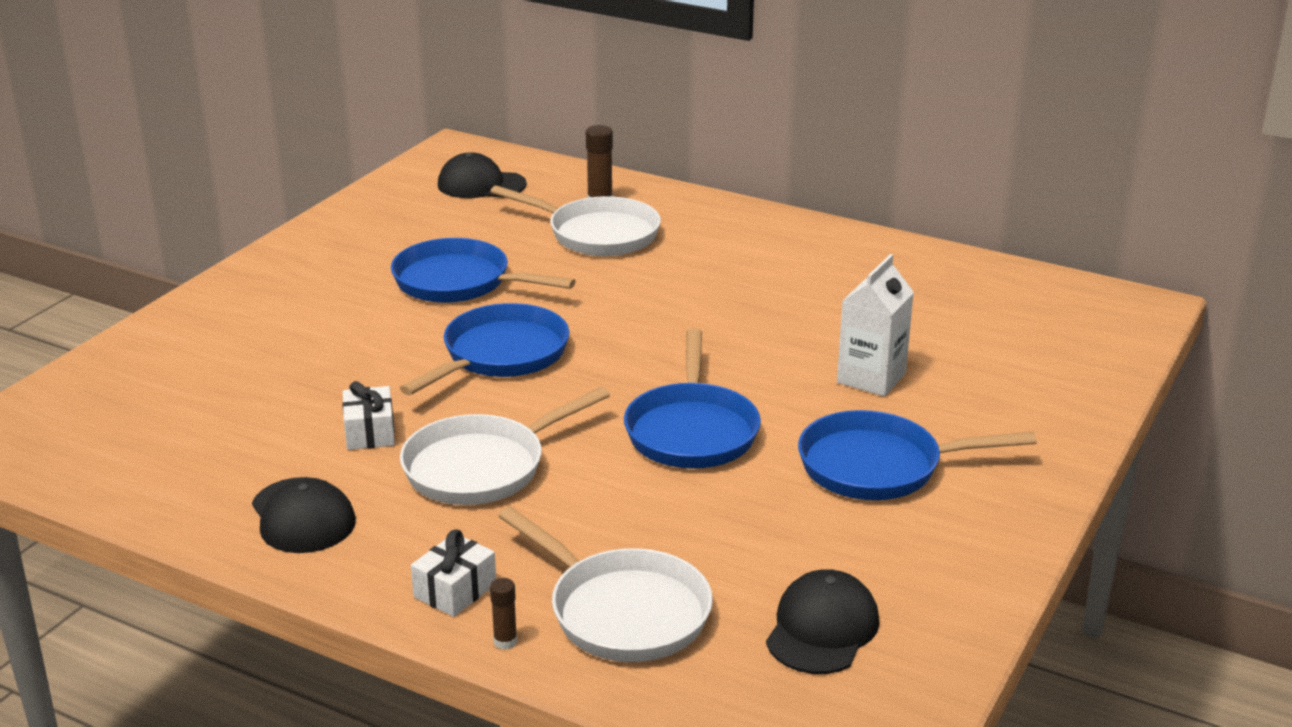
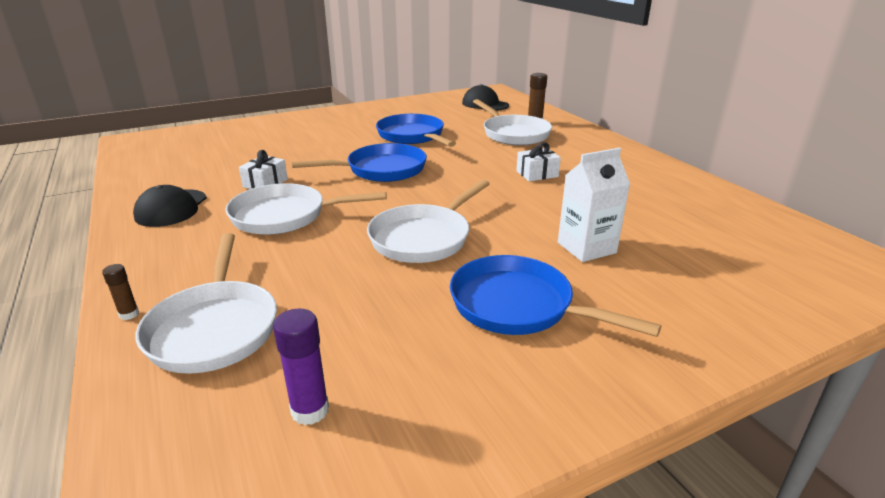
camera: 35 degrees right, 0 degrees up
(455, 590) = (161, 273): white gift -> white gift (537, 174)
(691, 431) = (424, 238): blue pan -> white pan
(822, 629) = (310, 410): black cap -> purple glue stick

